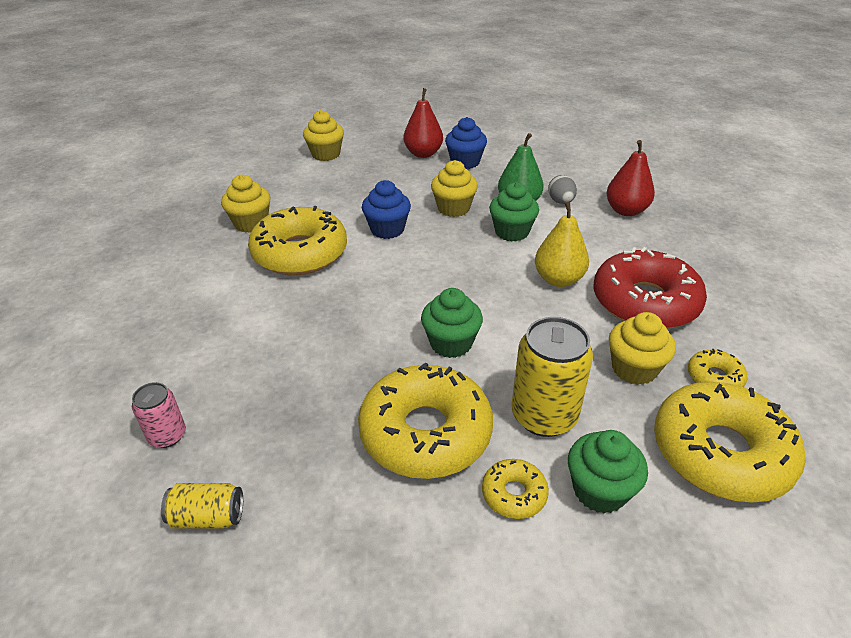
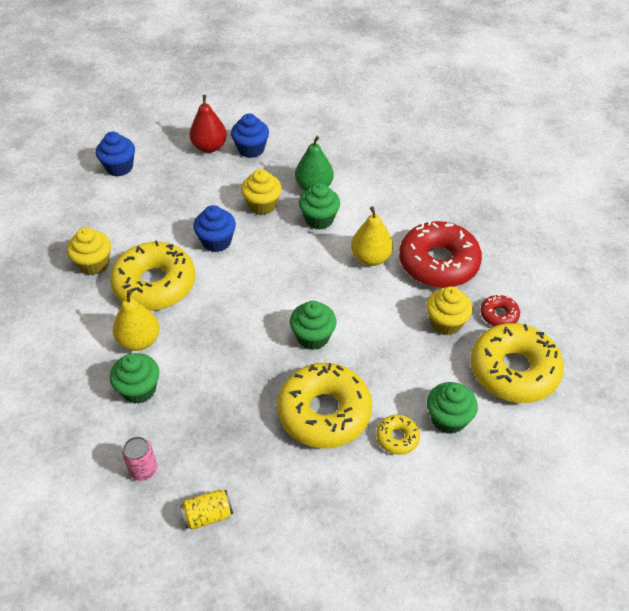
camera: 20 degrees left, 10 degrees up
(219, 347) = (139, 389): none -> green cupcake
(251, 300) = (139, 341): none -> yellow pear
(326, 154) = (119, 167): yellow cupcake -> blue cupcake
(544, 416) = (397, 377): yellow can -> none
(560, 202) = (347, 177): grey egg -> none
(626, 211) = (401, 175): red pear -> none
(714, 377) = (499, 315): yellow donut -> red donut

